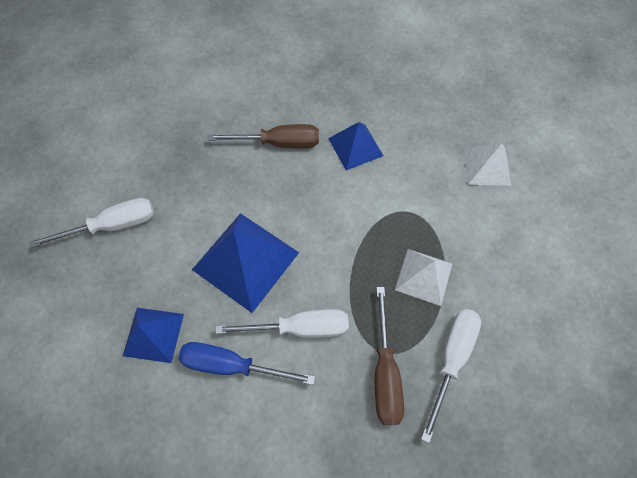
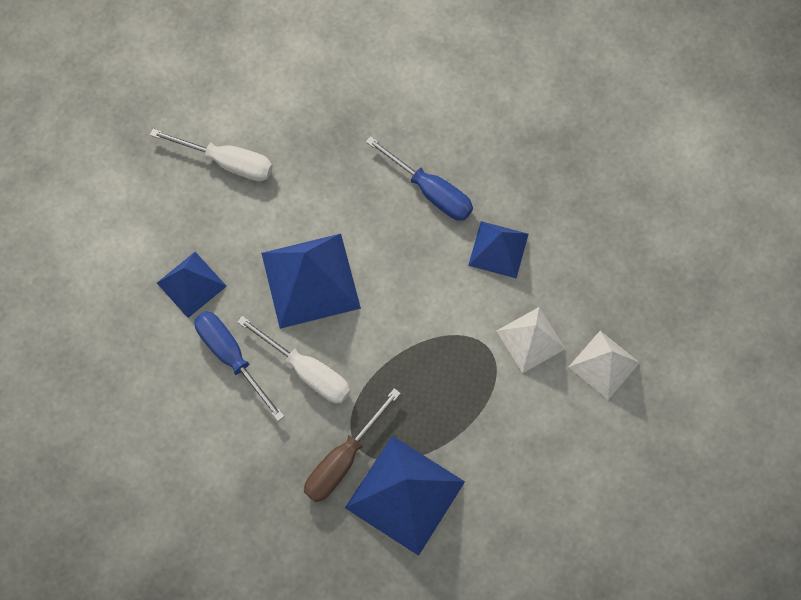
camera: 40 degrees right, 5 degrees up
(278, 143) = (430, 191): brown screwdriver -> blue screwdriver
(424, 276) = (447, 413): white pyramid -> white pyramid (531, 339)
(451, 359) = (405, 494): white screwdriver -> blue pyramid

